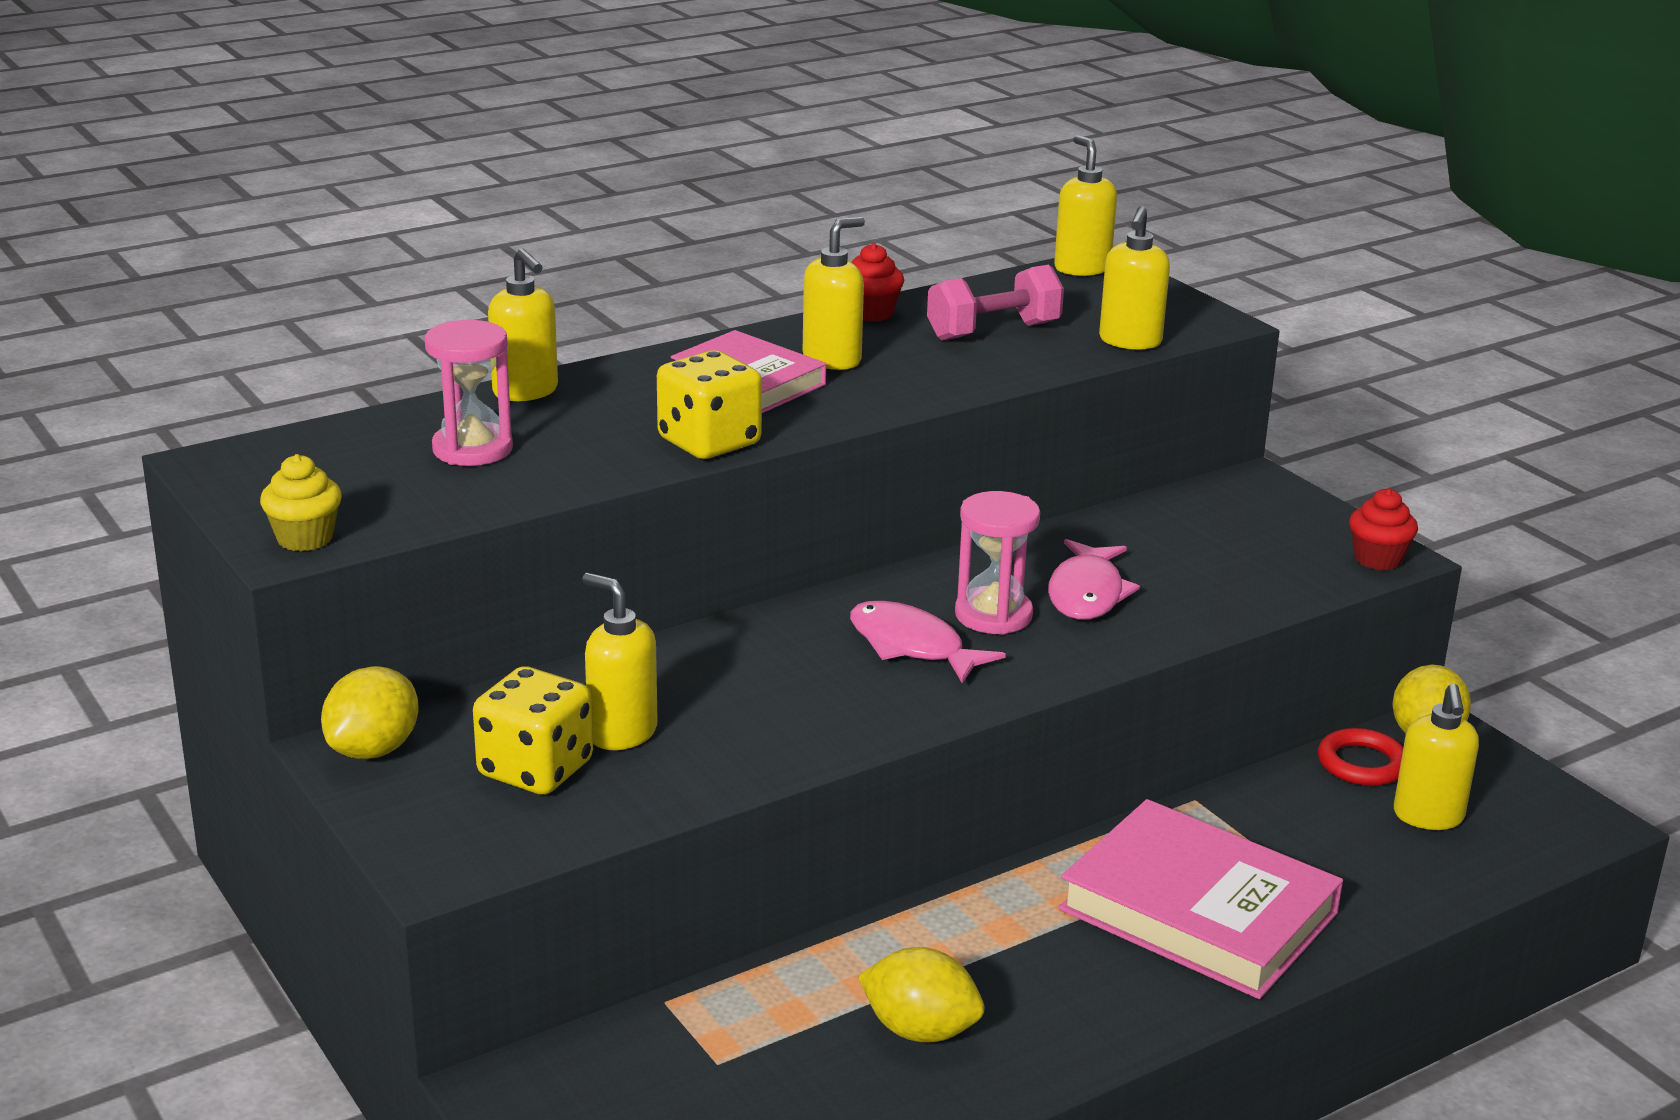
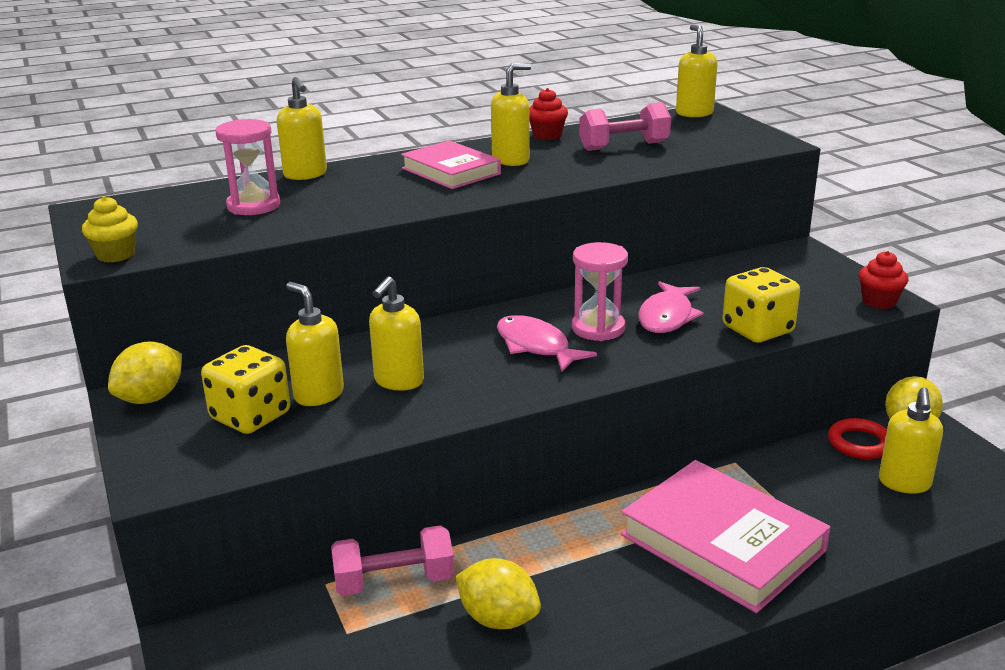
camera: 10 degrees right, 0 degrees up
(709, 442) = (409, 205): yellow dice -> yellow dice (757, 330)
(761, 992) = (394, 581): none -> pink dumbbell
(1130, 342) = (714, 153): yellow soap dispenser -> yellow soap dispenser (398, 381)

